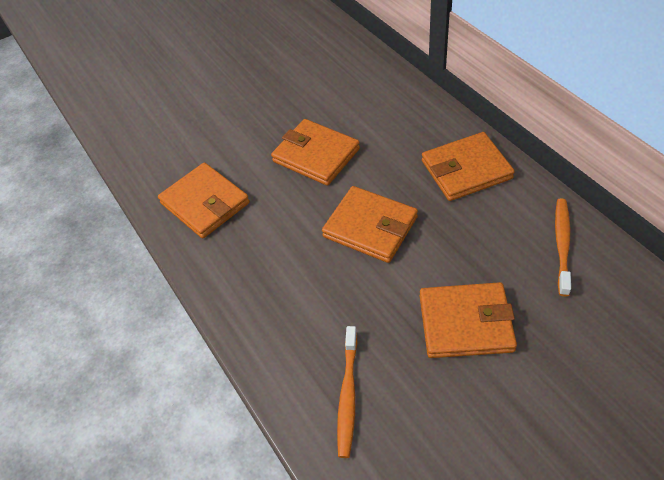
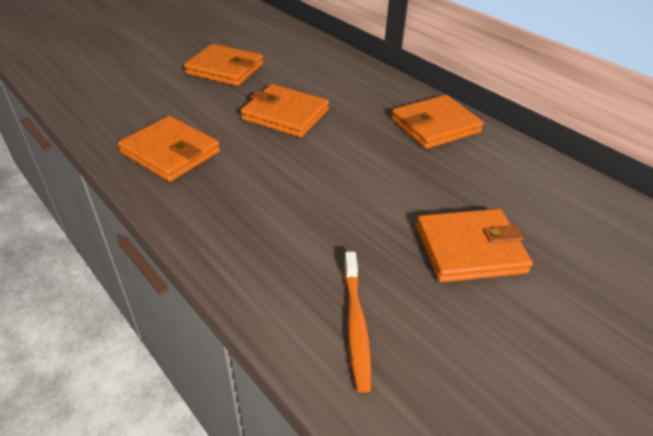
camera: 15 degrees left, 10 degrees down
(370, 227) = (351, 170): orange wallet -> orange wallet (225, 69)
(562, 244) = (544, 181): orange toothbrush -> none

